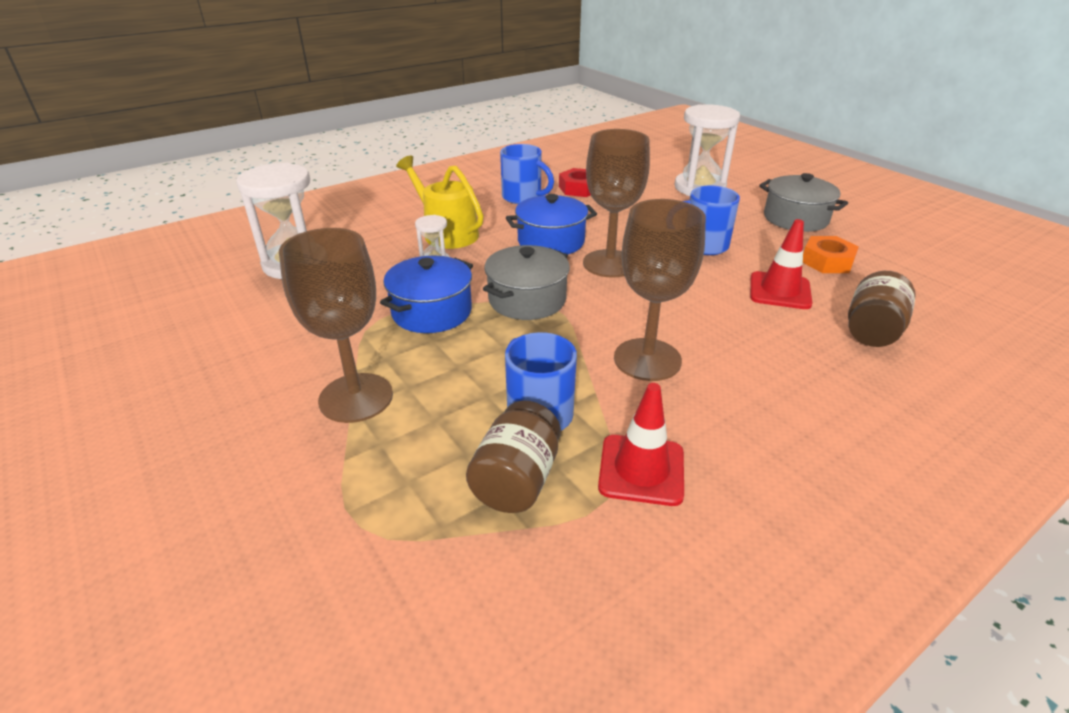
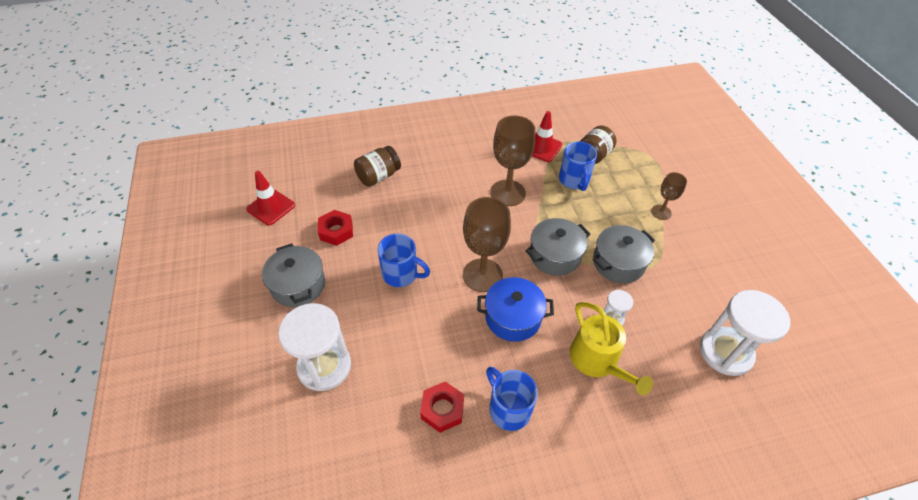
camera: 160 degrees left, 15 degrees up
(356, 398) = (661, 212): brown goblet -> brown goblet, size x0.55
(431, 312) = (618, 263): blue pot -> grey pot
(779, 291) = (395, 216): red traffic cone -> red traffic cone (271, 207)
(827, 261) = (336, 231): orange nut -> red nut

